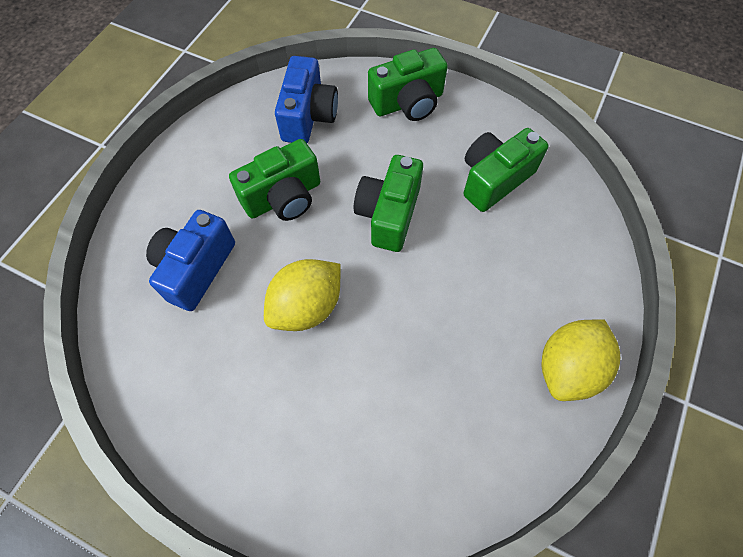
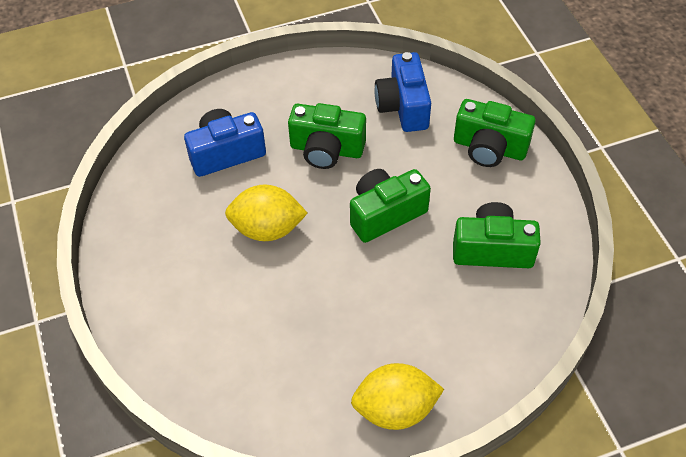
camera: 45 degrees right, 10 degrees down
(308, 116) = (403, 106): blue camera -> blue camera turned 120 degrees clockwise

